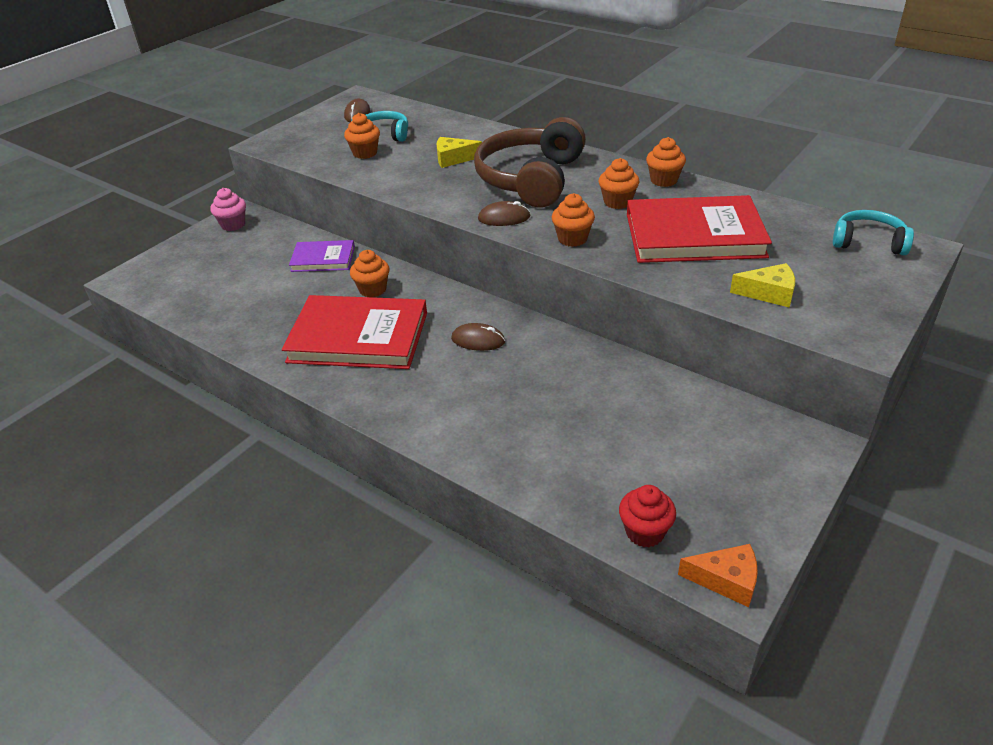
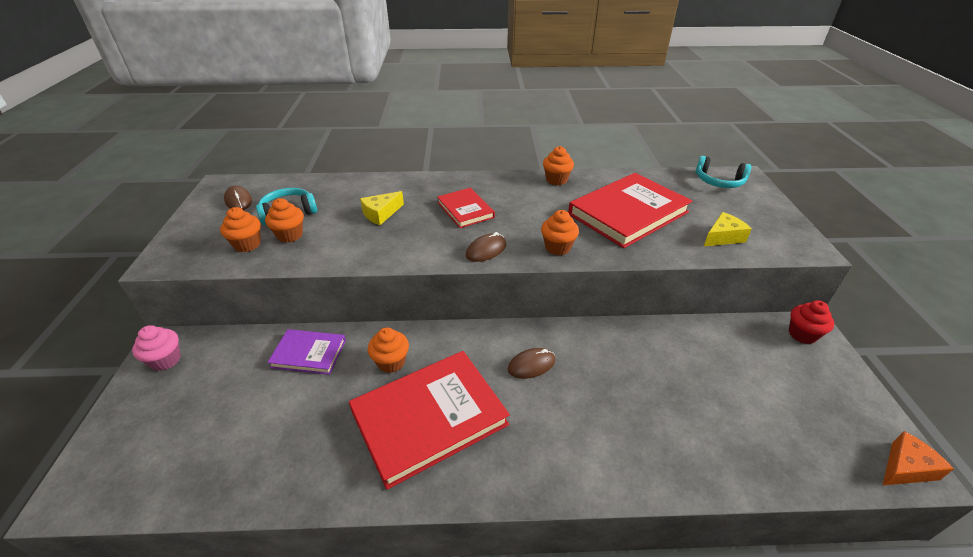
camera: 40 degrees left, 0 degrees up
(323, 259) = (309, 353): purple book -> purple book turned 45 degrees clockwise
(531, 179) = (465, 210): brown headphones -> red book
(617, 202) = (549, 206): orange cupcake -> orange cupcake (247, 244)
(645, 532) = (825, 463): red cupcake -> red cupcake (802, 334)
(868, 242) = (719, 181): turquoise headphones -> turquoise headphones turned 135 degrees counterclockwise

